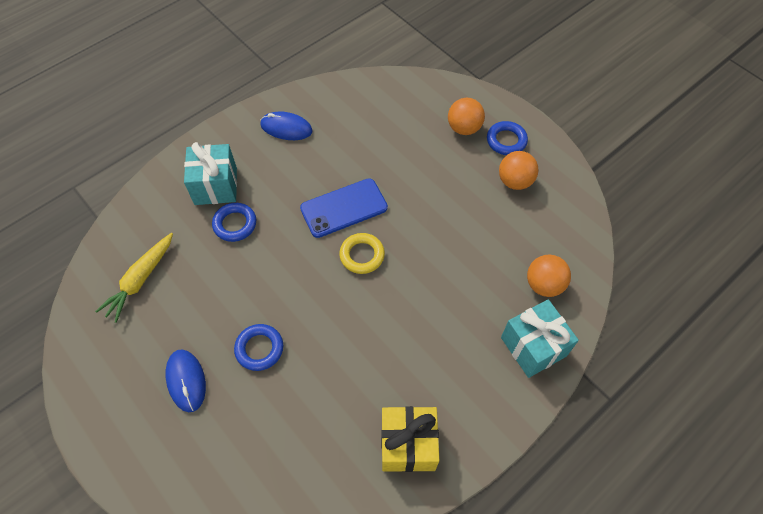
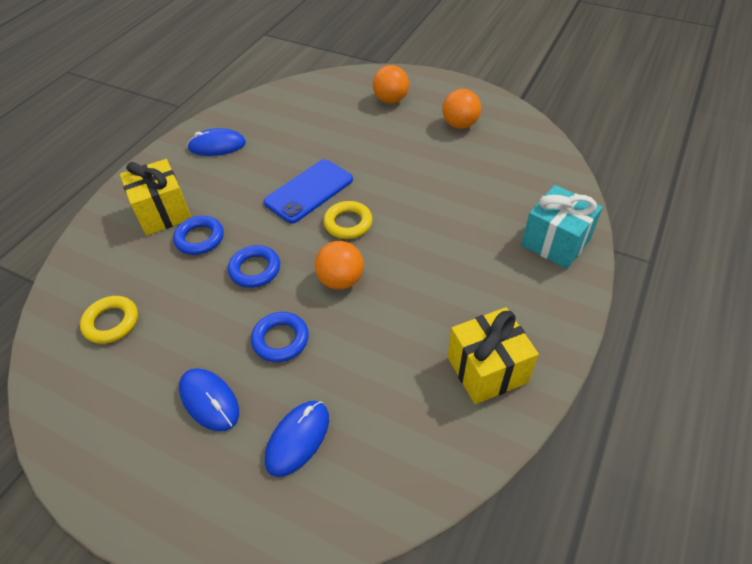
camera: 20 degrees left, 10 degrees down
(140, 280) = (111, 322): yellow carrot -> yellow ring
(216, 186) = (163, 213): turquoise gift -> yellow gift
(236, 441) = (298, 439): none -> blue mouse
(506, 141) = (434, 98): blue ring -> blue ring (255, 269)
(544, 285) = (534, 192): orange ball -> orange ball (341, 280)

